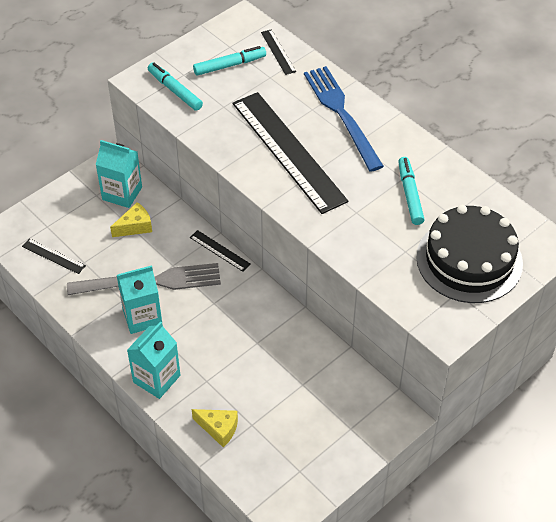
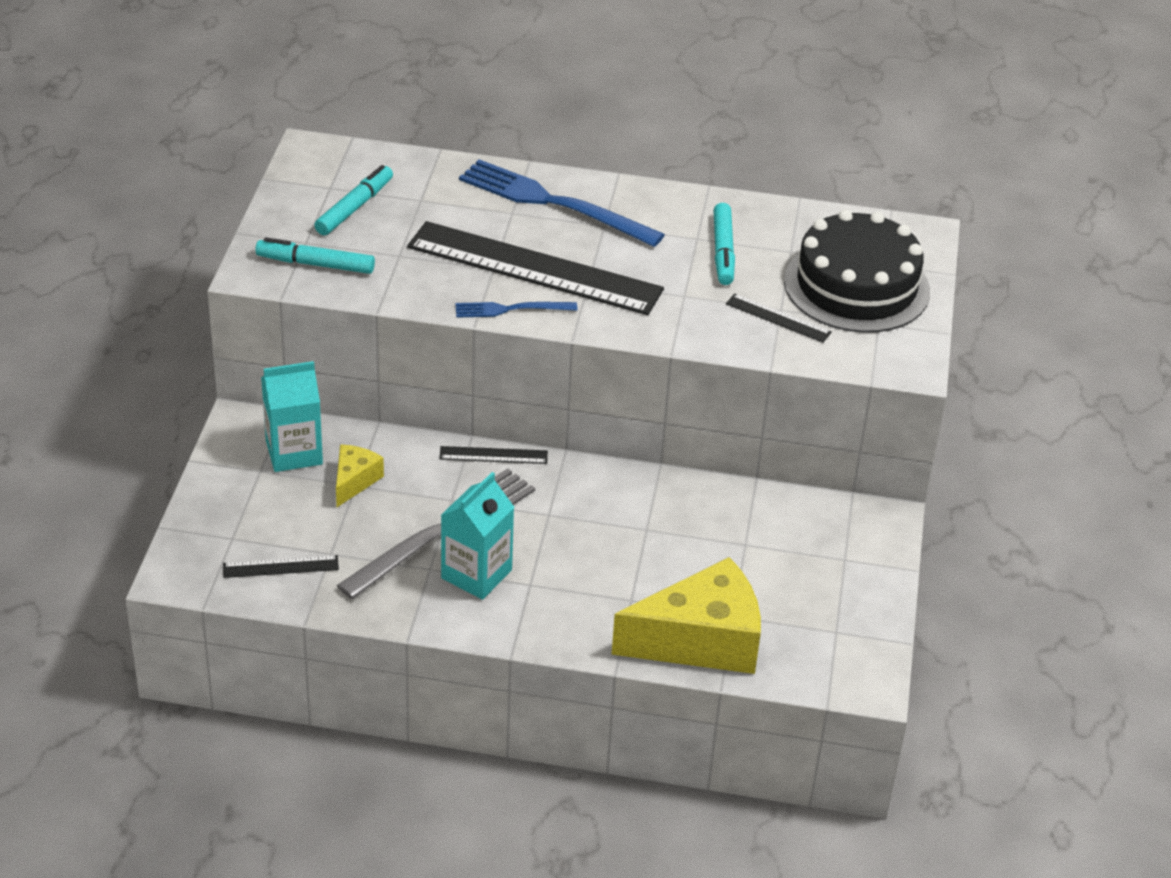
camera: 40 degrees left, 10 degrees down
(156, 379) = (569, 630): turquoise carton -> none
(219, 429) = (701, 640): yellow cheese -> yellow cheese, size x2.09
(249, 171) = (511, 309): none -> blue fork
(278, 52) = (399, 168): black ruler -> black ruler (778, 318)
(409, 195) = (723, 251): turquoise marker -> turquoise marker turned 135 degrees counterclockwise

